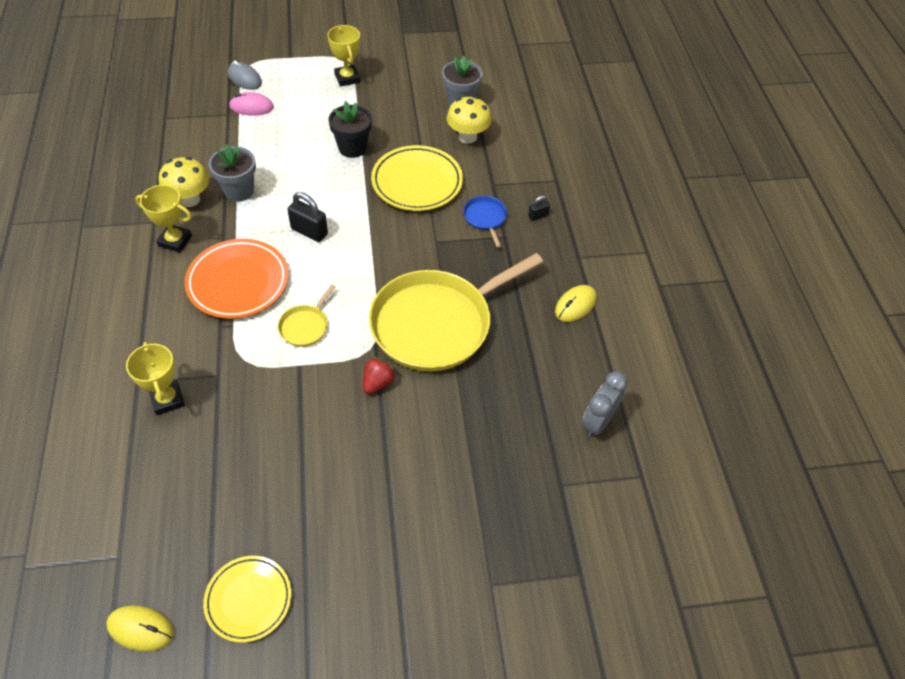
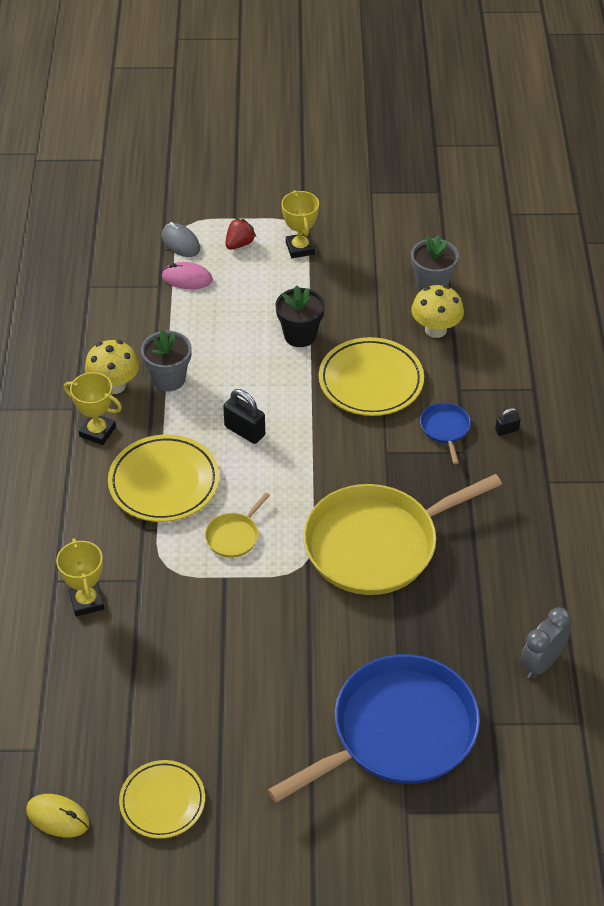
camera: 10 degrees right, 5 degrees down
(238, 282) = (164, 482): orange plate -> yellow plate
(378, 382) = (307, 602): red strawberry -> red strawberry (239, 244)
(474, 502) = (397, 732): none -> blue pan
(575, 305) = (535, 535): yellow mouse -> none

